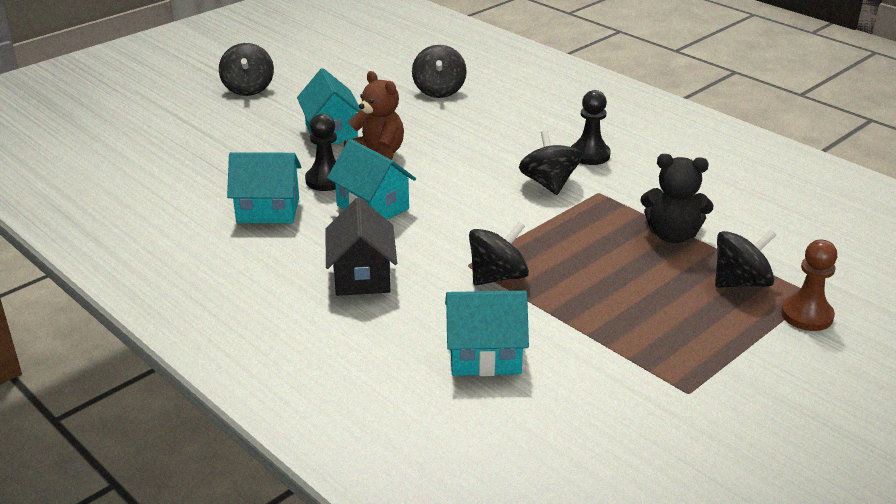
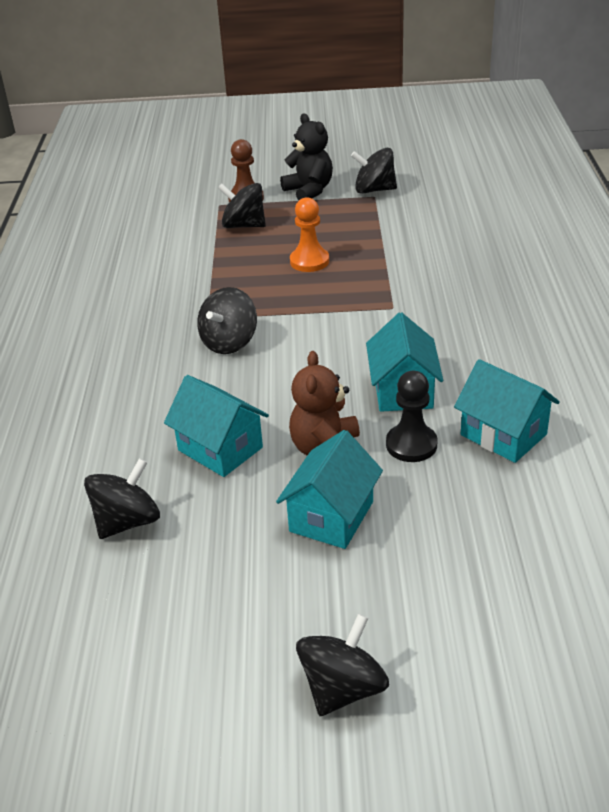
camera: 135 degrees left, 5 degrees up
(362, 276) = (482, 333): black house -> none
(485, 356) = (460, 251): turquoise house -> turquoise house (220, 449)
(497, 277) = (384, 290): black spinning top -> black spinning top (374, 190)
(590, 155) = (148, 352): black pawn -> none
(609, 274) = (309, 261): none -> orange pawn
(672, 235) = (224, 265): black teddy bear -> black teddy bear (309, 191)

